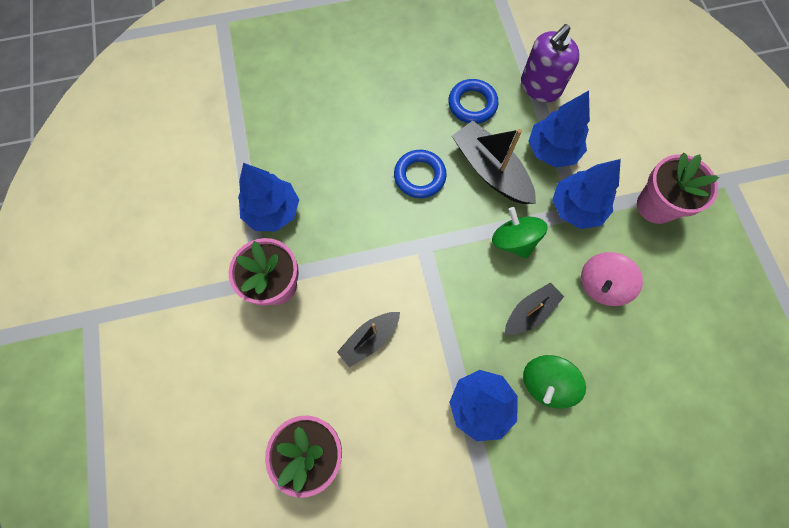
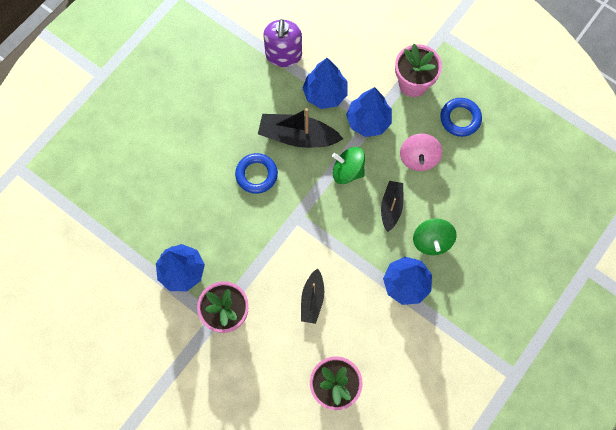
camera: 40 degrees left, 0 degrees up
(472, 104) = (249, 100): blue ring -> blue ring (460, 119)

